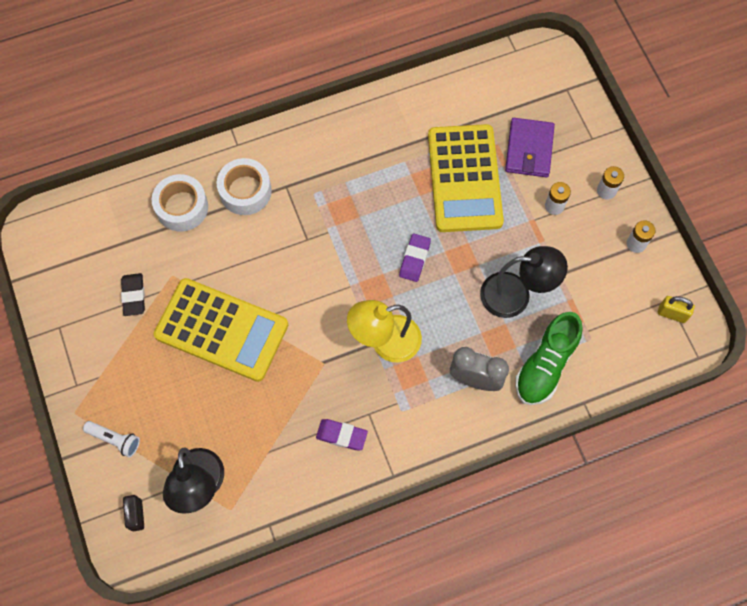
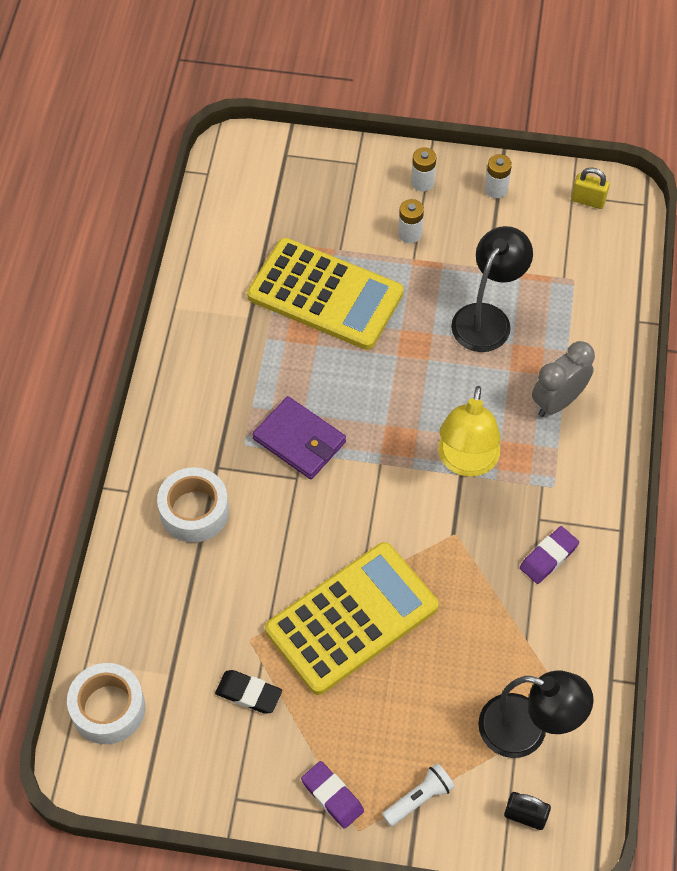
camera: 60 degrees left, 10 degrees down
(182, 207) = (168, 587): white tape -> white tape (108, 708)
(414, 259) = (388, 387): purple eraser -> purple eraser (332, 796)
(529, 149) = (331, 222): purple wallet -> purple wallet (299, 440)
(545, 365) = (579, 332): green shoe -> none
(672, 314) = (588, 201): yellow padlock -> yellow padlock turned 60 degrees clockwise

